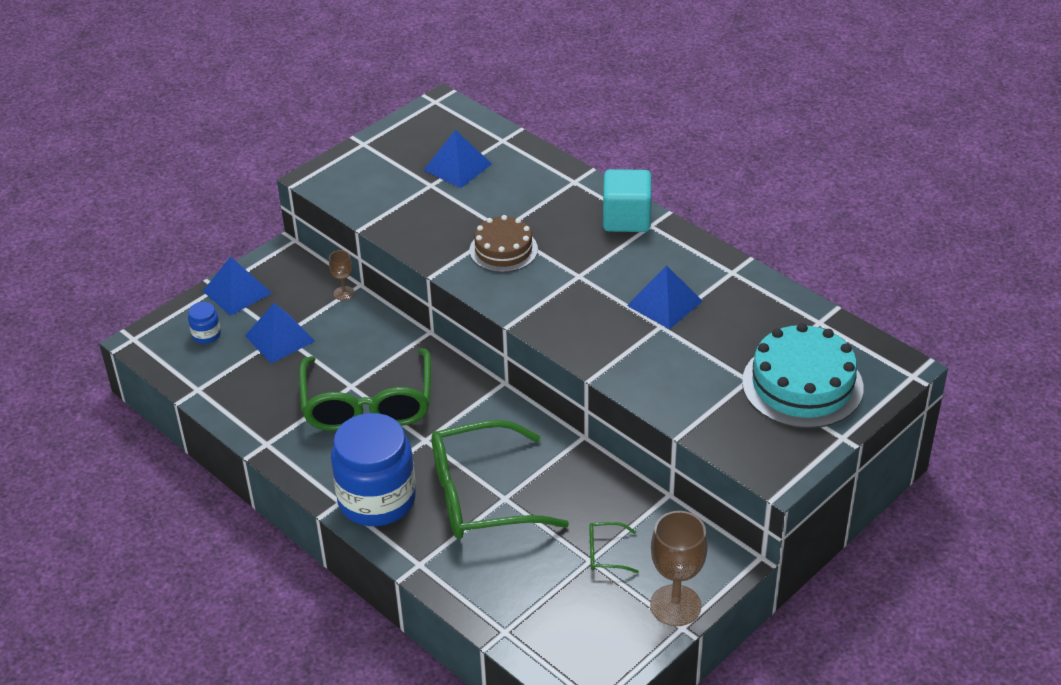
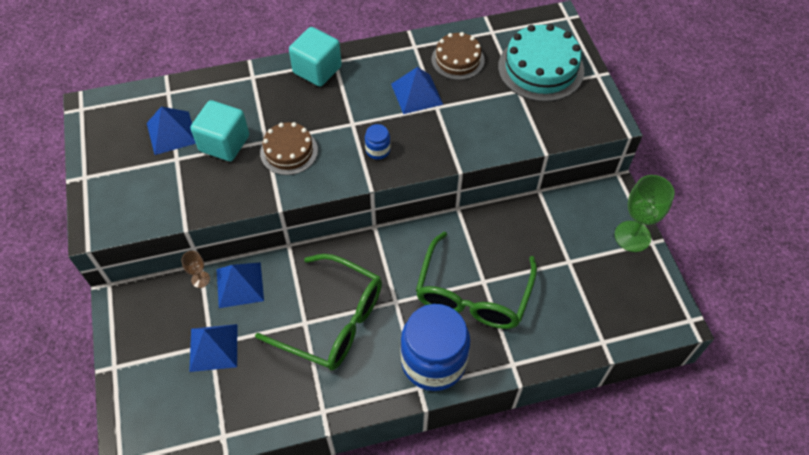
camera: 60 degrees left, 15 degrees up
(206, 335) = (164, 400): blue jar -> blue jar (378, 150)
(237, 292) = (133, 354): blue pyramid -> blue pyramid (240, 285)
(475, 204) = (224, 143): none -> turquoise cube
(605, 553) = (568, 250): green glasses -> none
(675, 605) = (632, 236): brown goblet -> green goblet
(746, 313) = (457, 60): none -> brown cake

